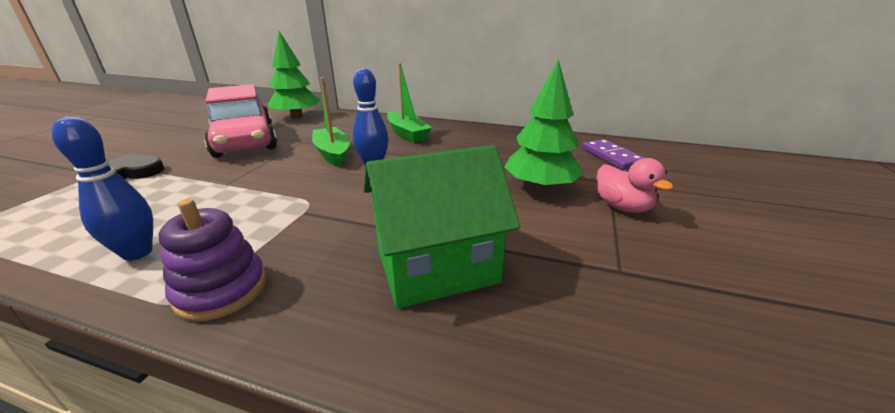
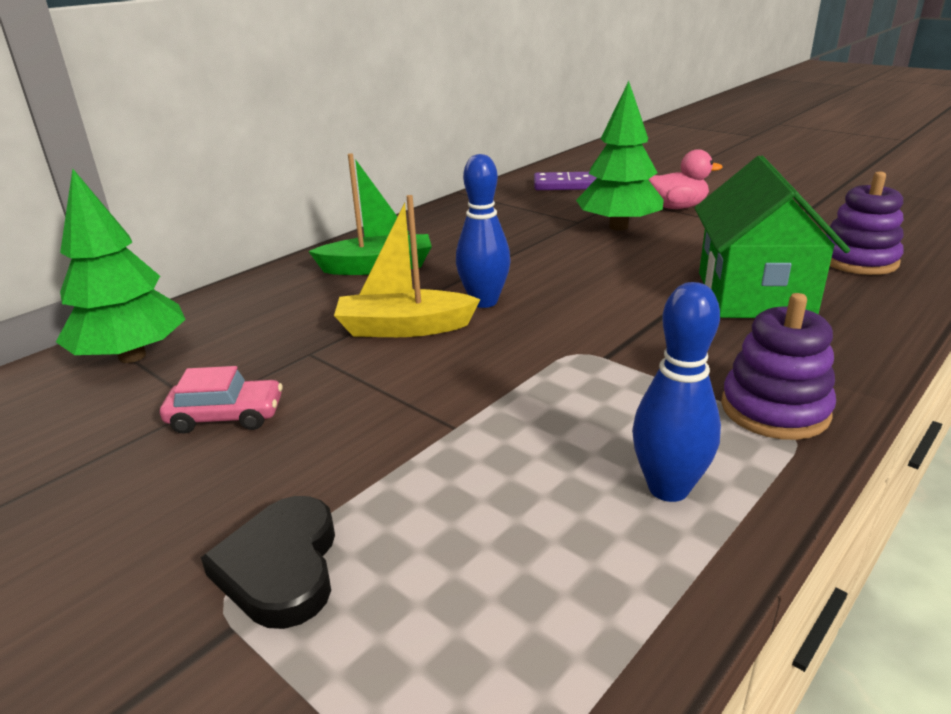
camera: 65 degrees left, 0 degrees up
(245, 141) = (226, 416): pink car -> pink car, size x0.43
(333, 154) = (404, 328): green boat -> yellow boat
(588, 342) = (858, 260): none -> purple stacking toy

